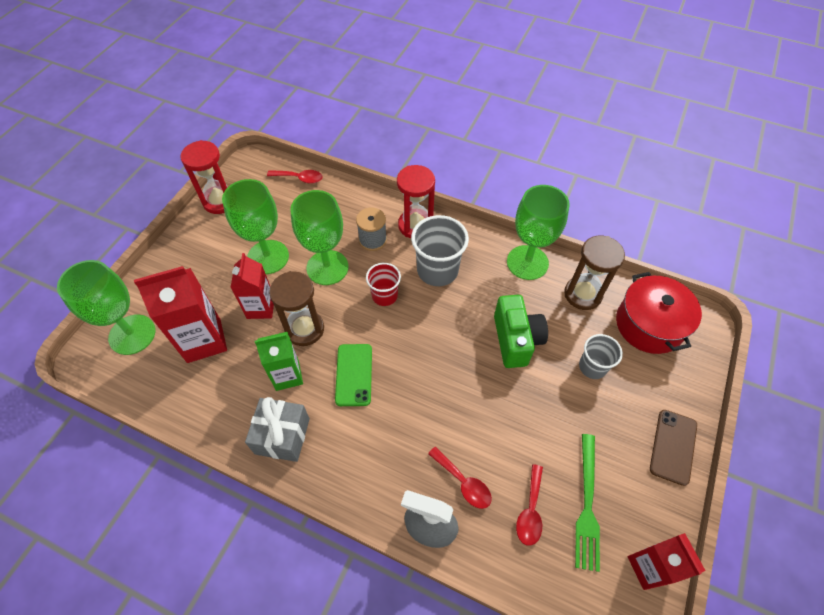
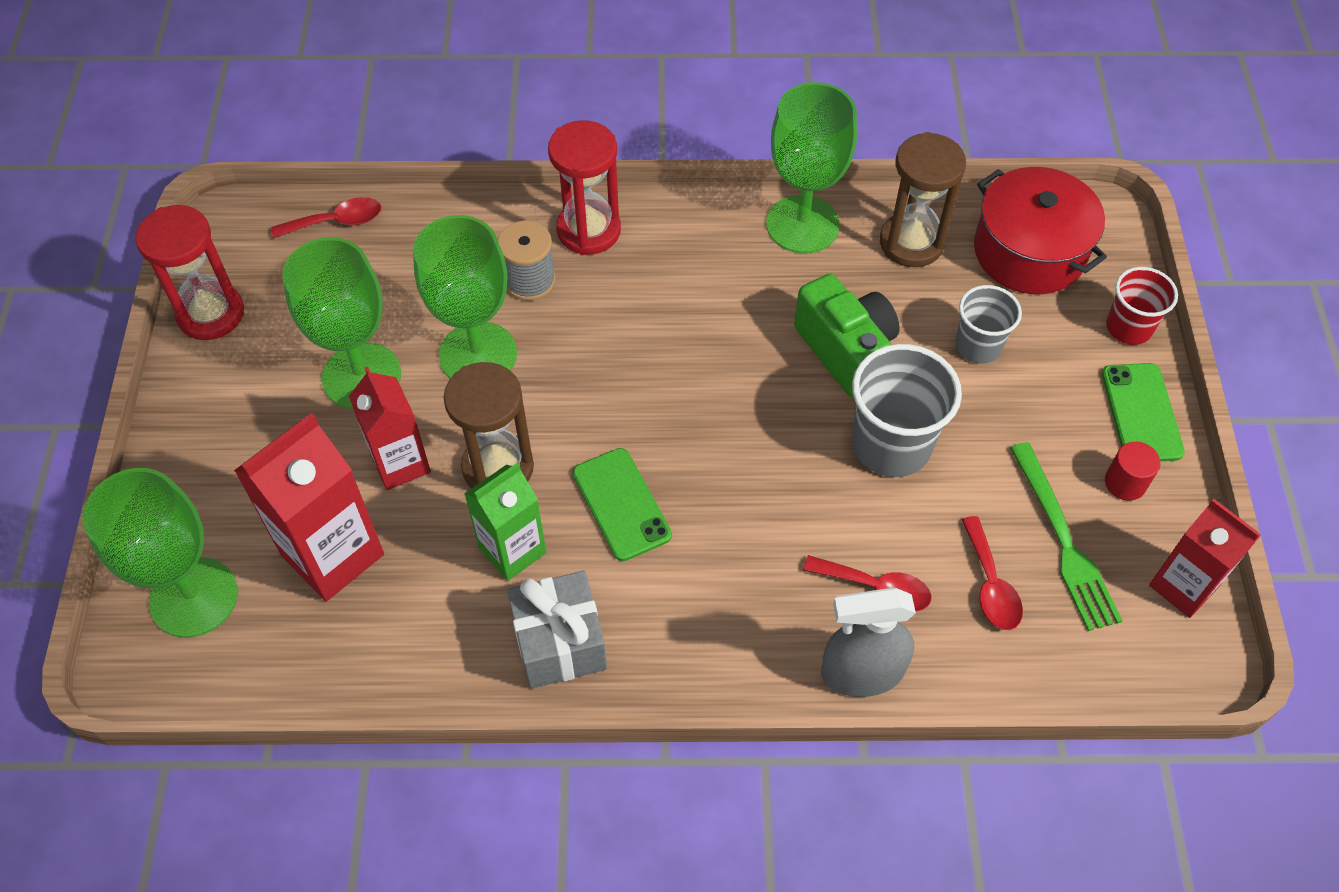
camera: 25 degrees left, 0 degrees up
(384, 295) = (601, 363): red cup -> red cup (1128, 327)
(437, 270) = (666, 290): grey cup -> grey cup (891, 445)
(642, 485) = (1125, 483): none -> red cylinder
(673, 447) = (1141, 413): brown phone -> green phone

